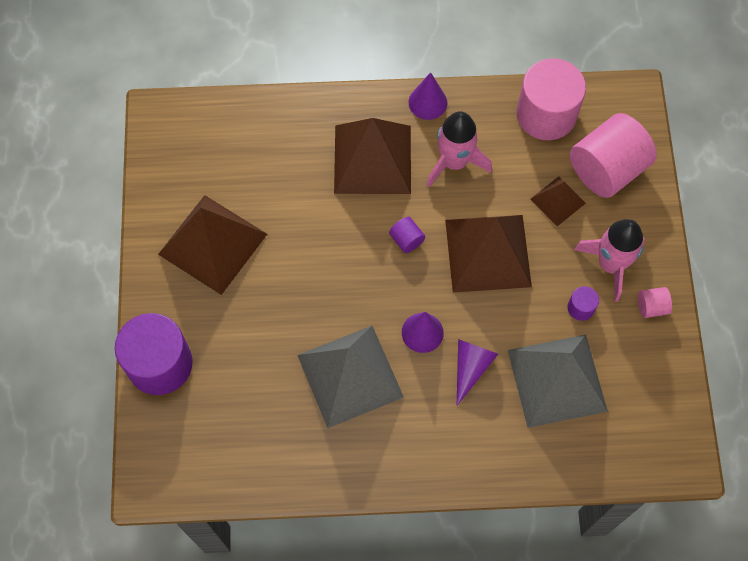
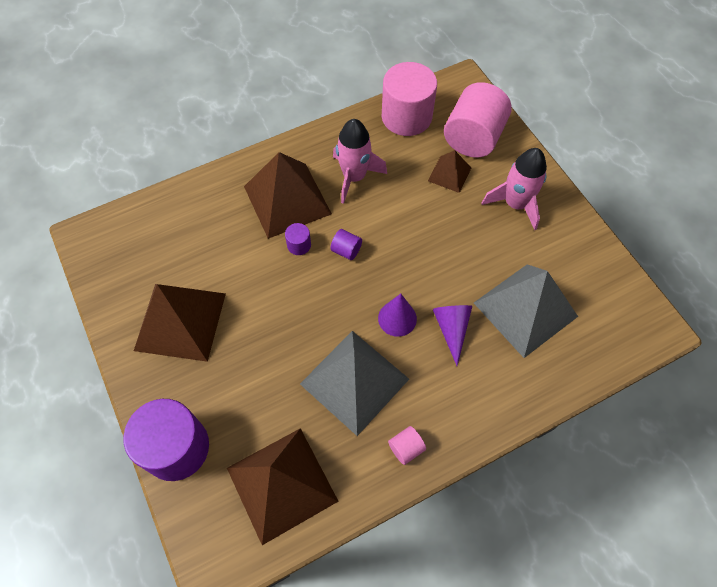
camera: 25 degrees left, 5 degrees down
(428, 102) = (310, 142): purple cone -> none
(488, 253) = (417, 234): brown pyramid -> brown pyramid (282, 484)
(581, 308) = (511, 245): purple cylinder -> purple cylinder (299, 245)
(651, 307) = (564, 222): pink cylinder -> pink cylinder (406, 448)

